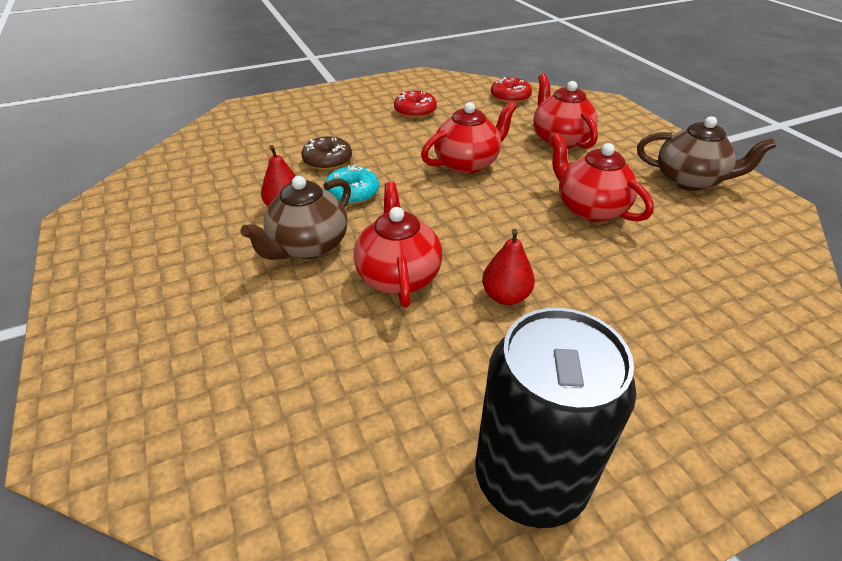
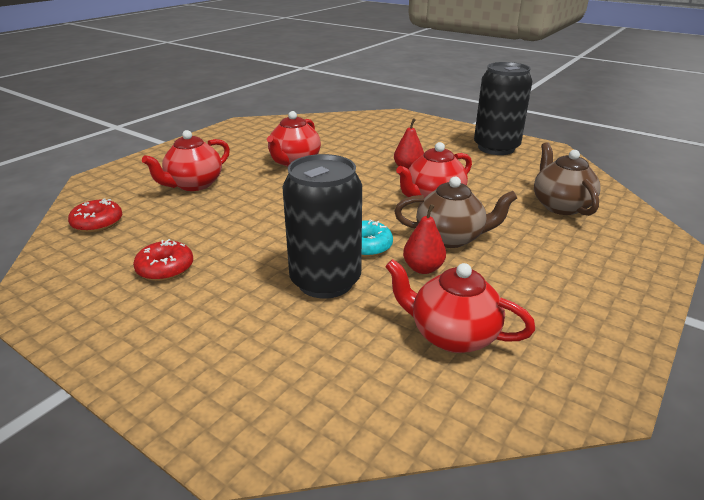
camera: 120 degrees left, 10 degrees down
(327, 160) = (325, 281): brown donut -> black can
(467, 164) = (268, 211): red teapot -> red teapot (451, 335)
(689, 181) = (230, 141): brown teapot -> brown teapot (560, 206)

